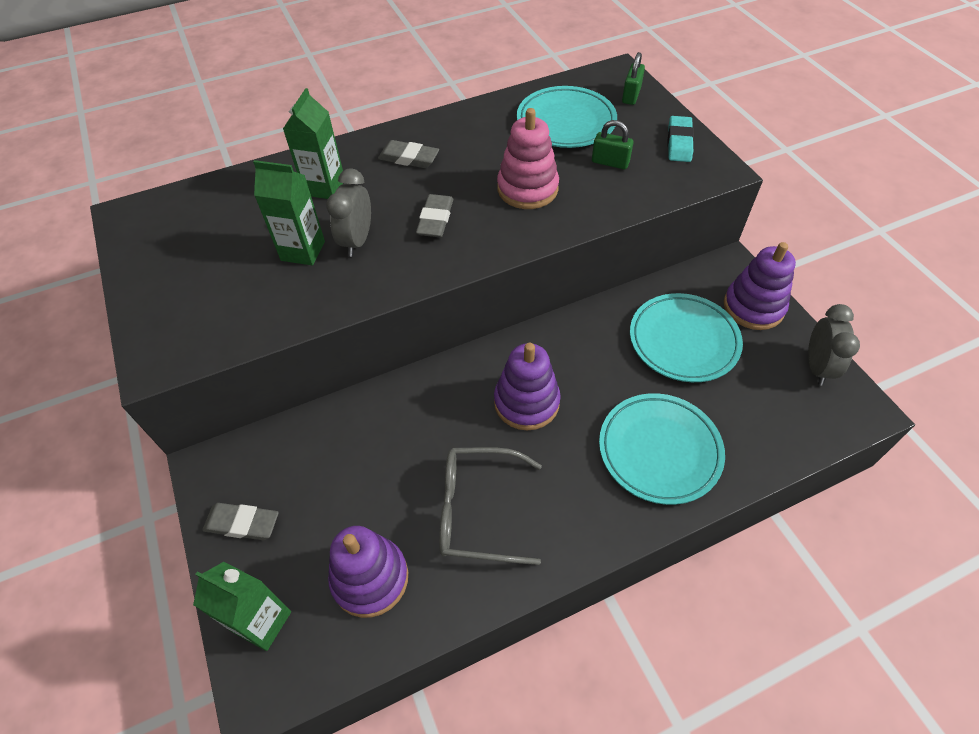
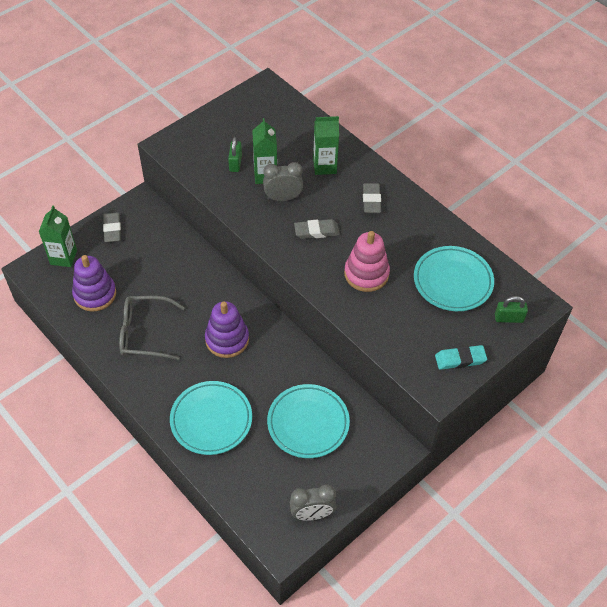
camera: 70 degrees right, 0 degrees up
(479, 511) = (145, 333): grey glasses -> grey glasses turned 75 degrees counterclockwise
(610, 162) = (416, 318): green padlock -> green padlock (235, 163)
(753, 307) = (358, 467): purple stacking toy -> none

